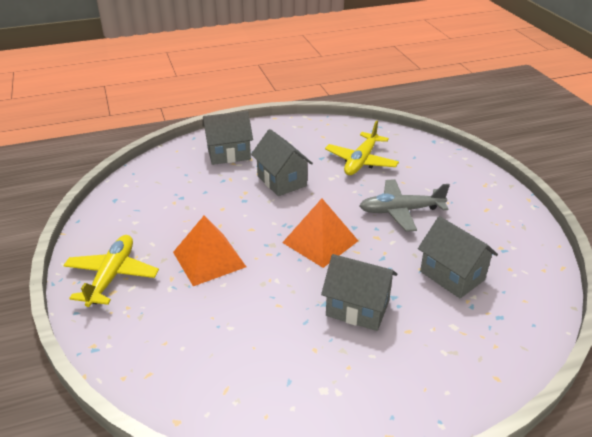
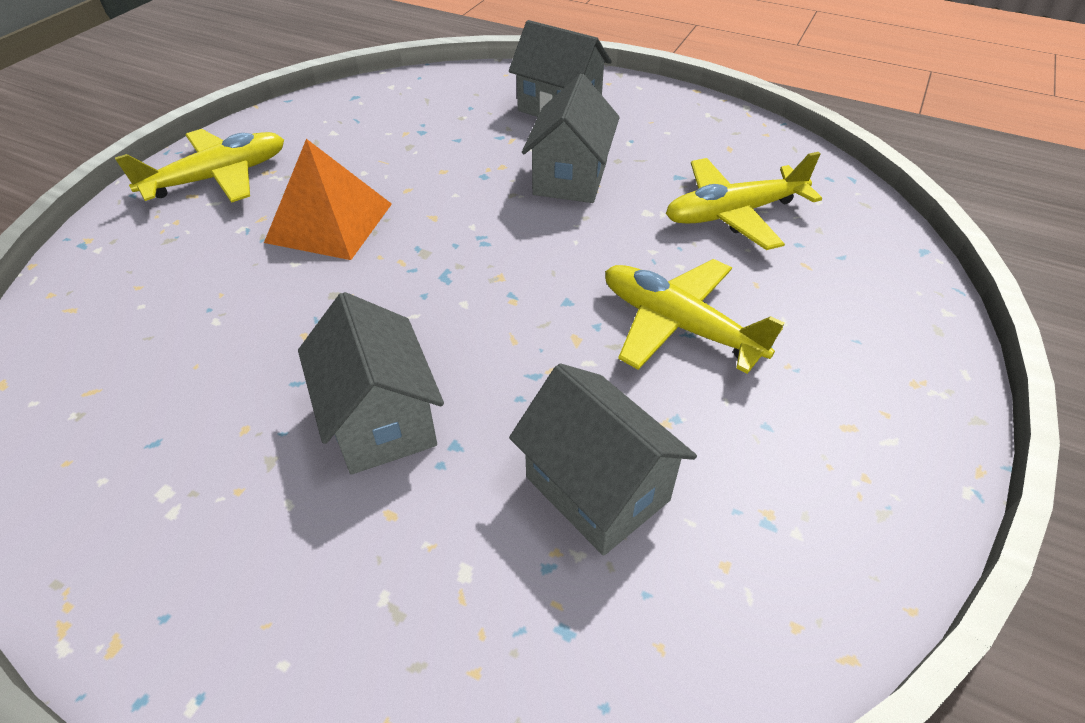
camera: 45 degrees right, 10 degrees up
(320, 241) = (488, 290): orange pyramid -> none
(400, 211) = (678, 325): grey plane -> yellow plane
(452, 275) = (597, 489): grey house -> grey house turned 45 degrees counterclockwise

